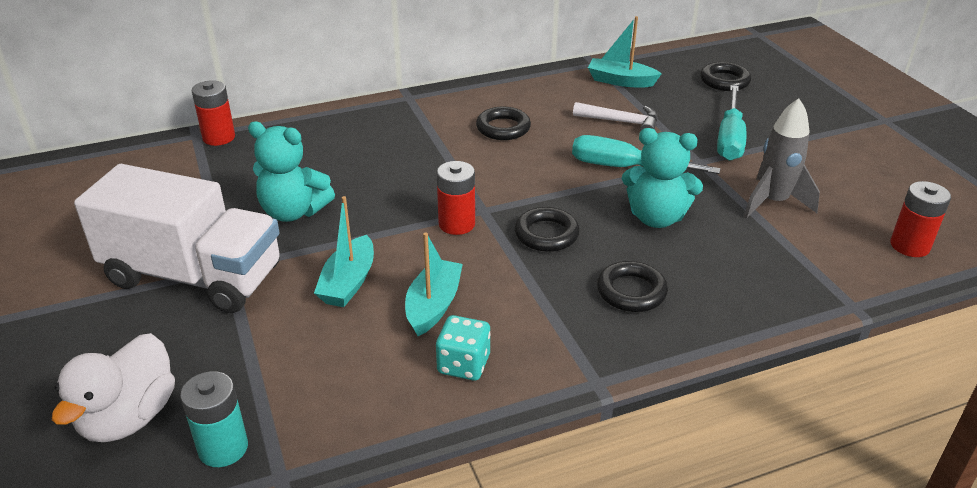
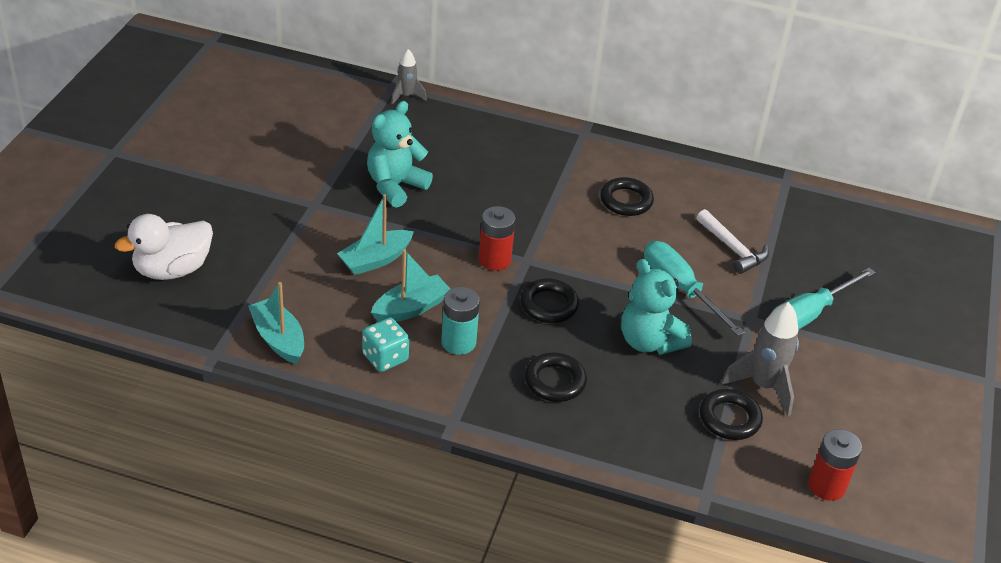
camera: 35 degrees right, 5 degrees up
(194, 276) = (288, 199): white truck -> none
(219, 137) = (406, 96): red battery -> grey rocket
(223, 448) = (202, 319): turquoise battery -> turquoise battery (458, 342)
(293, 212) = (395, 186): turquoise teddy bear -> turquoise teddy bear turned 75 degrees clockwise
(620, 81) = (786, 211): turquoise boat -> turquoise boat (278, 339)
(724, 81) = (886, 261): black ring -> black ring (729, 418)

